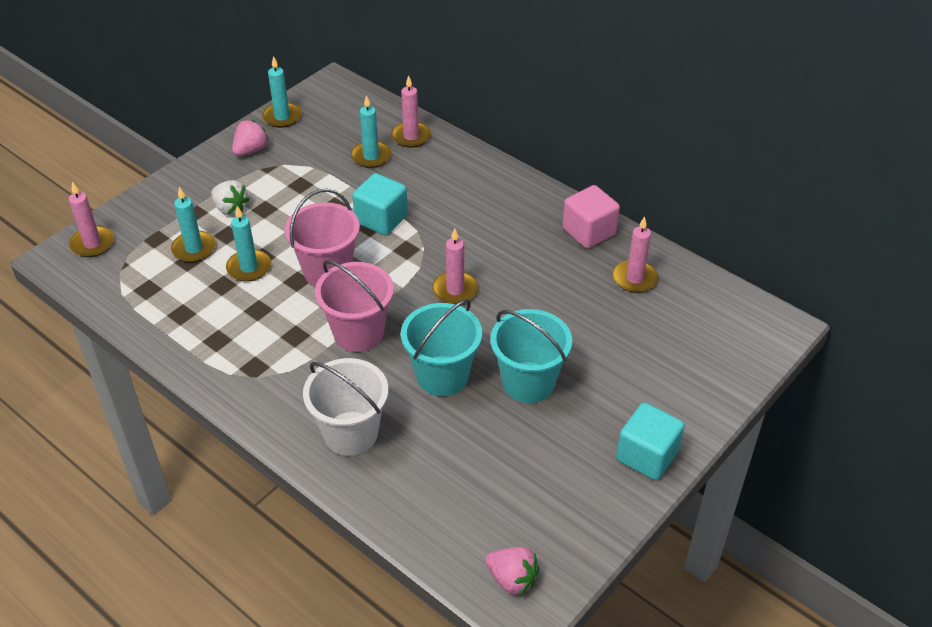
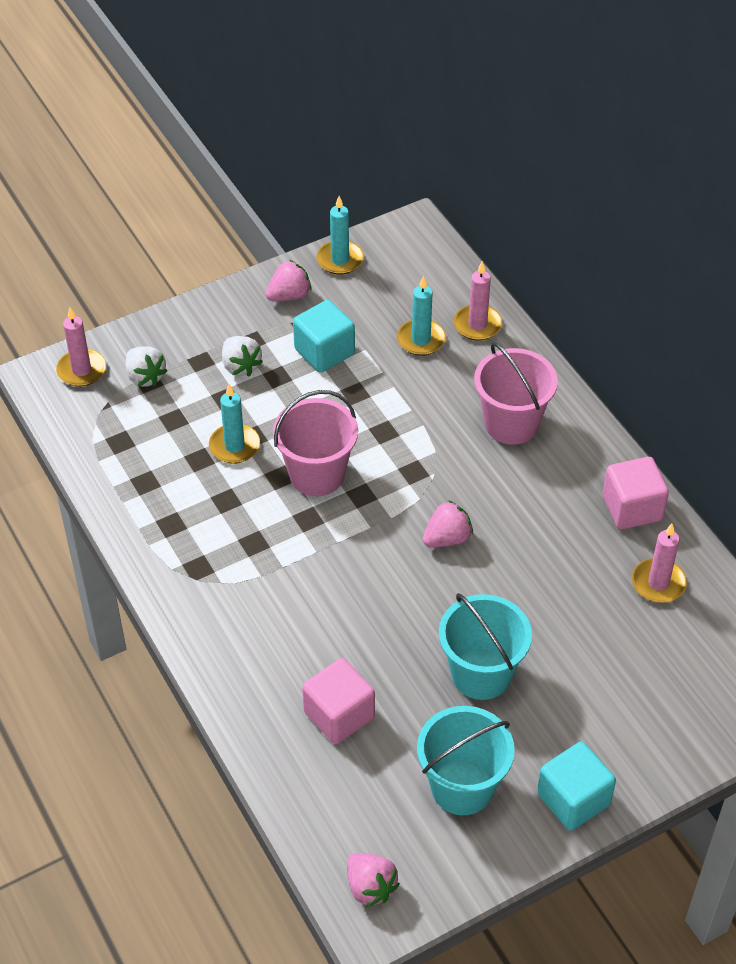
camera: 20 degrees right, 5 degrees up
(151, 235) = (145, 377): none -> white strawberry
(194, 249) = (184, 406): turquoise candle -> none
(350, 433) = (269, 674): white bucket -> none
(358, 333) = (321, 560): pink bucket -> pink bucket (511, 423)
(381, 219) = (400, 425): turquoise cube -> turquoise cube (324, 352)
(424, 448) = (339, 715): none -> pink cube
(442, 376) = (391, 638): turquoise bucket -> turquoise bucket (462, 787)
(455, 290) = (447, 538): pink candle -> pink strawberry

